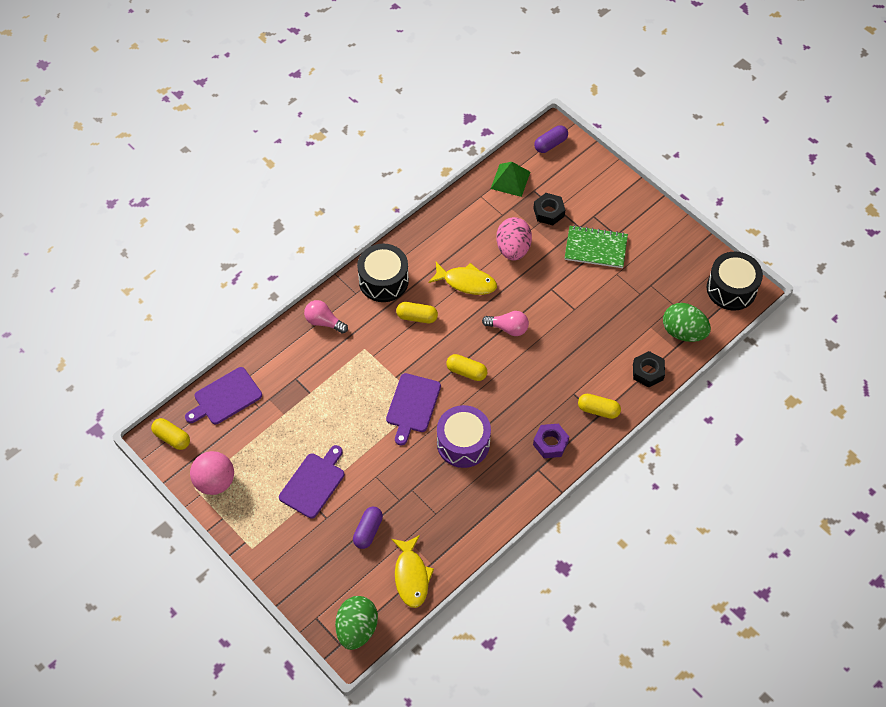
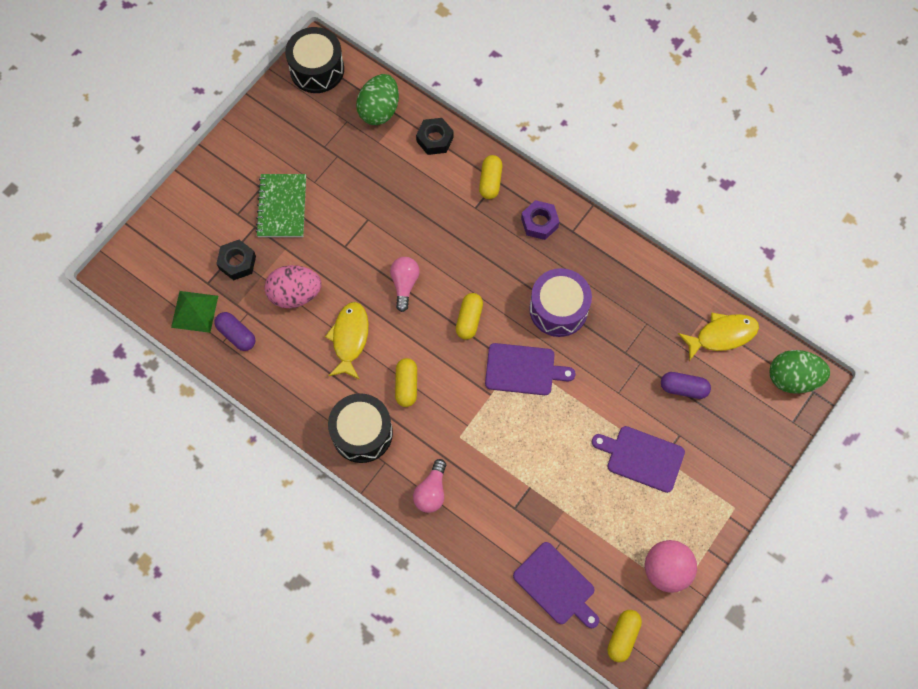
camera: 100 degrees left, 10 degrees up
(550, 144) = (135, 273): purple capsule -> purple capsule (236, 335)

